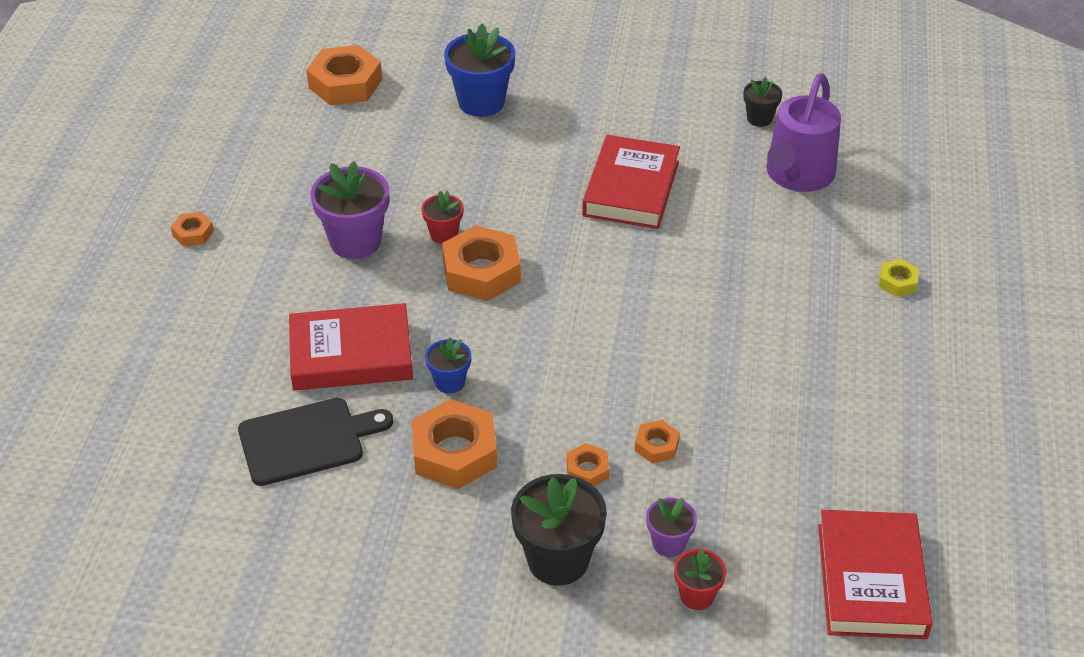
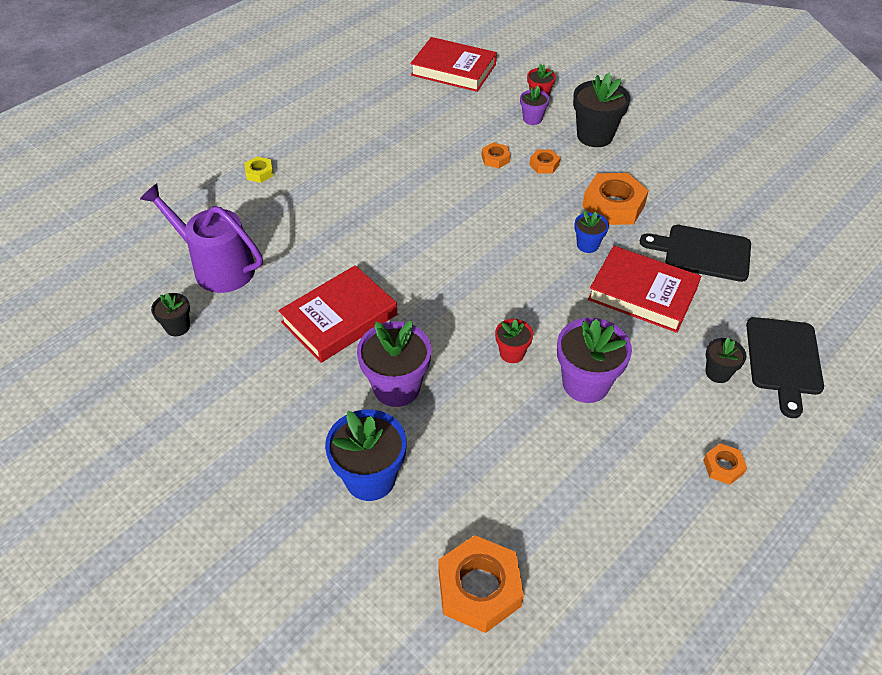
camera: 145 degrees left, 5 degrees up
(165, 354) = (783, 360): none -> black cutting board
(230, 309) = (718, 373): none -> black flower pot
(481, 272) = (508, 308): orange nut -> none
(522, 163) = (396, 387): none -> purple flower pot
(797, 175) = (217, 267): purple watering can -> purple watering can turned 120 degrees counterclockwise
(871, 580) = (453, 70): red book -> red book turned 75 degrees clockwise

